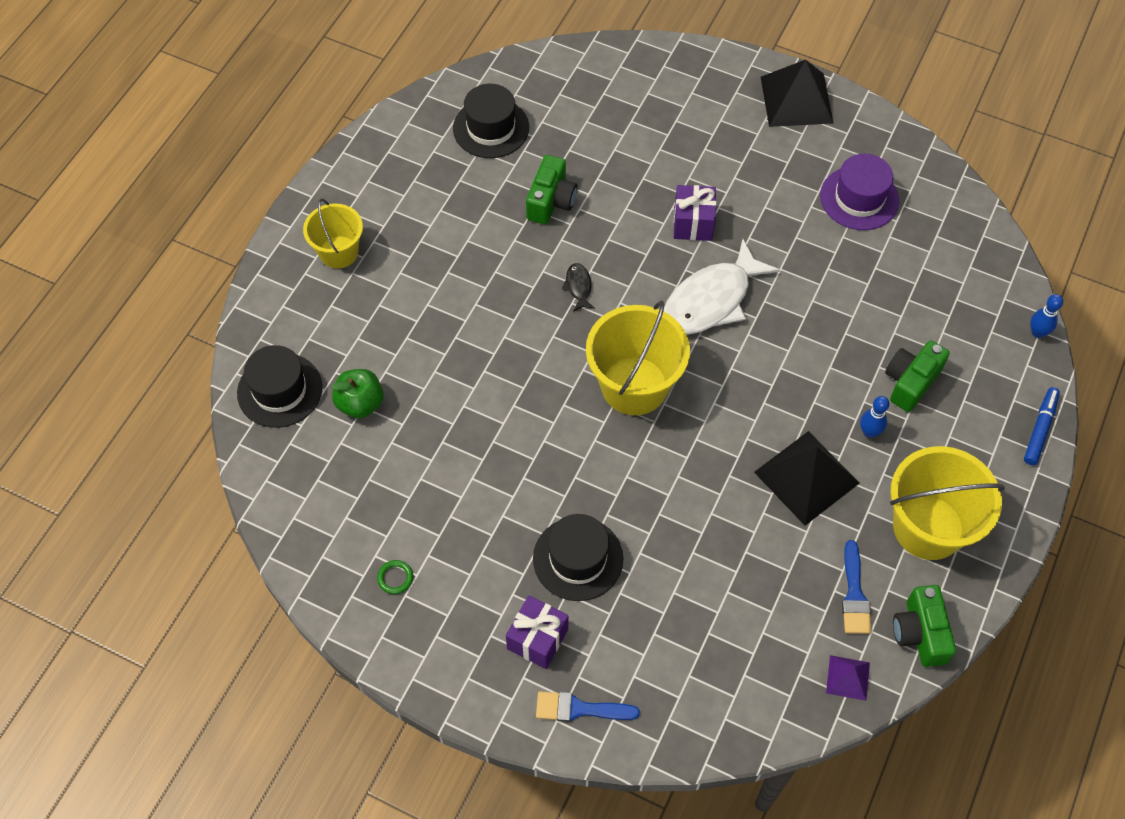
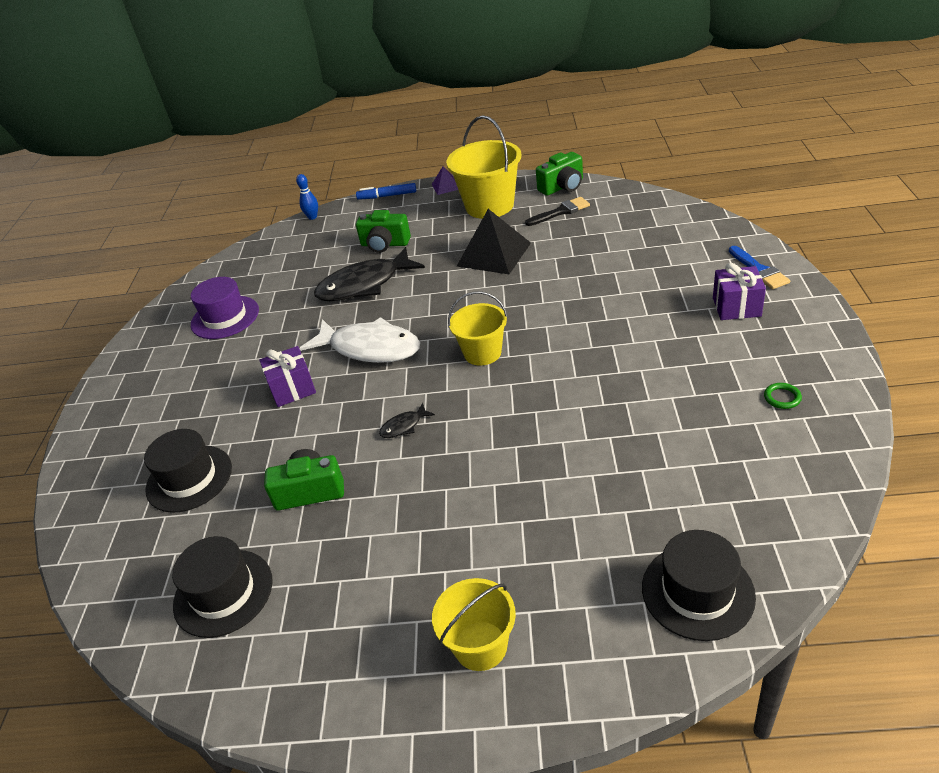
camera: 110 degrees left, 20 degrees down
(360, 403) = (650, 512): green apple -> none
(578, 558) = (656, 316): black hat -> black hat (189, 478)
(634, 385) = (482, 353): yellow bucket -> yellow bucket, size x0.61
(796, 99) = (120, 386): black pyramid -> none
(833, 333) = (364, 285): none -> black fish
(848, 677) = (616, 196): purple pyramid -> purple pyramid (446, 186)
(854, 594) = (560, 212): blue brush -> black brush
(869, 432) = (437, 245): blue bowling pin -> none

